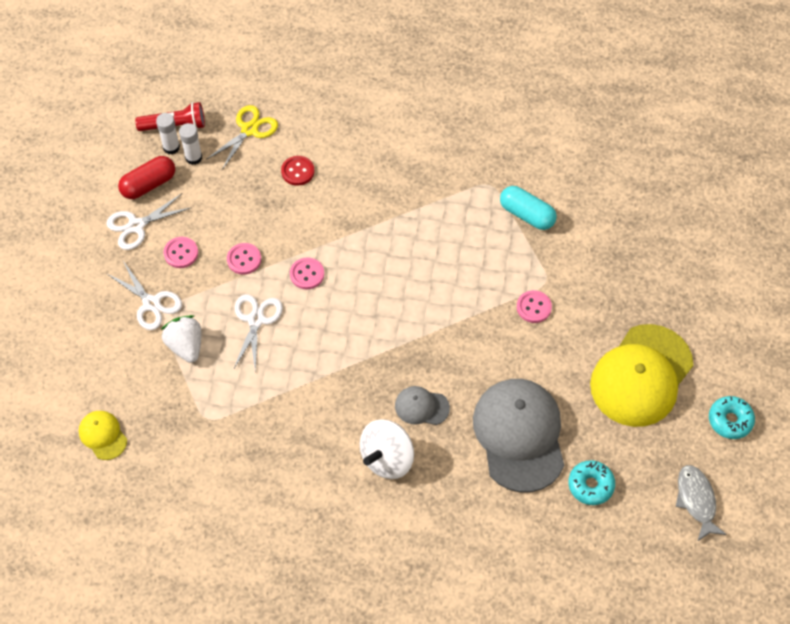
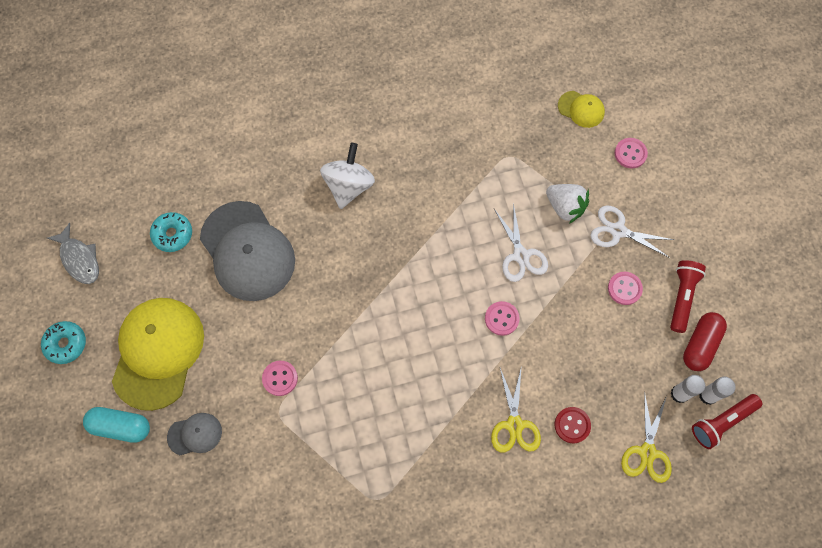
camera: 155 degrees right, 10 degrees up
(136, 226) = (682, 297): white scissors -> red flashlight
(244, 259) = (565, 308): pink button -> pink button (630, 154)
(345, 190) = (514, 425): none -> yellow scissors
(421, 407) = (340, 240): grey cap -> grey cap (195, 434)
(527, 215) = (325, 480): turquoise capsule -> turquoise capsule (121, 426)

